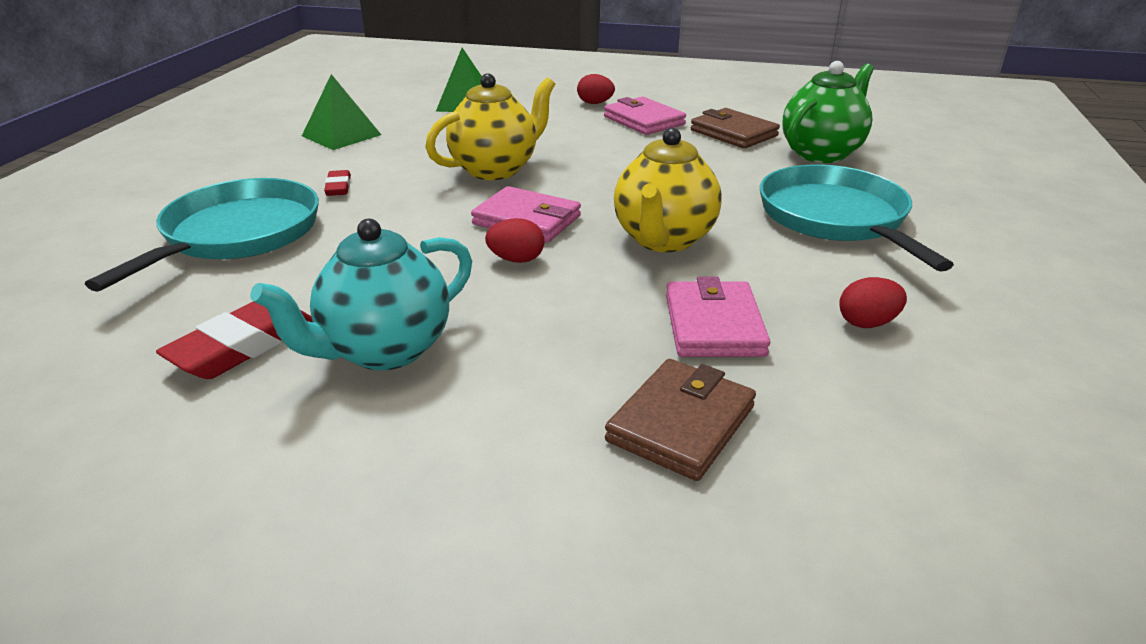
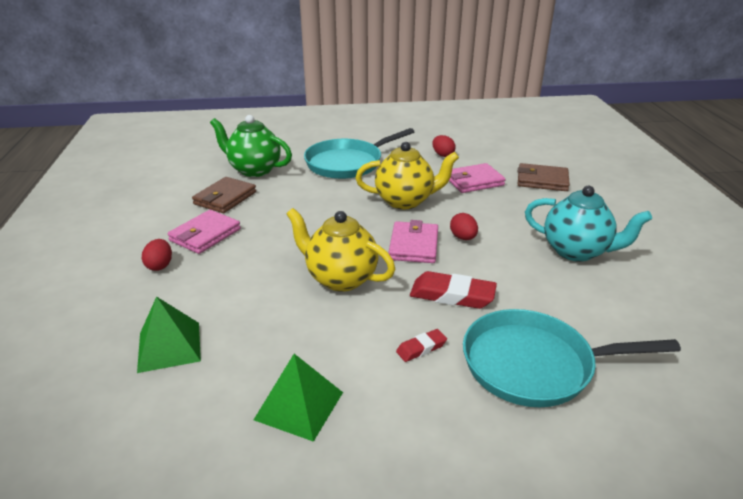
camera: 110 degrees left, 0 degrees up
(243, 346) = (623, 295): red eraser -> red eraser (452, 295)

